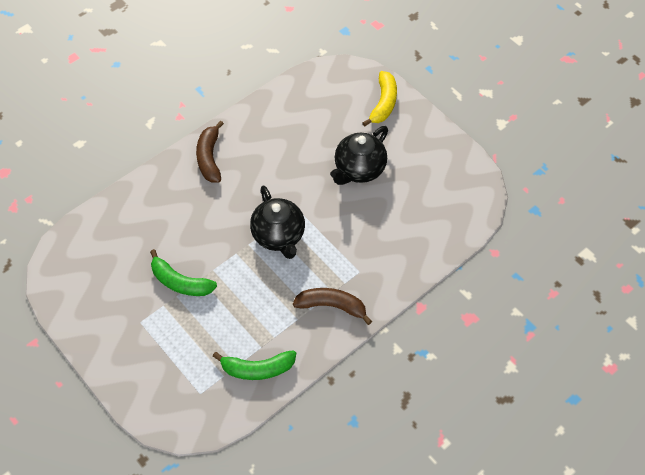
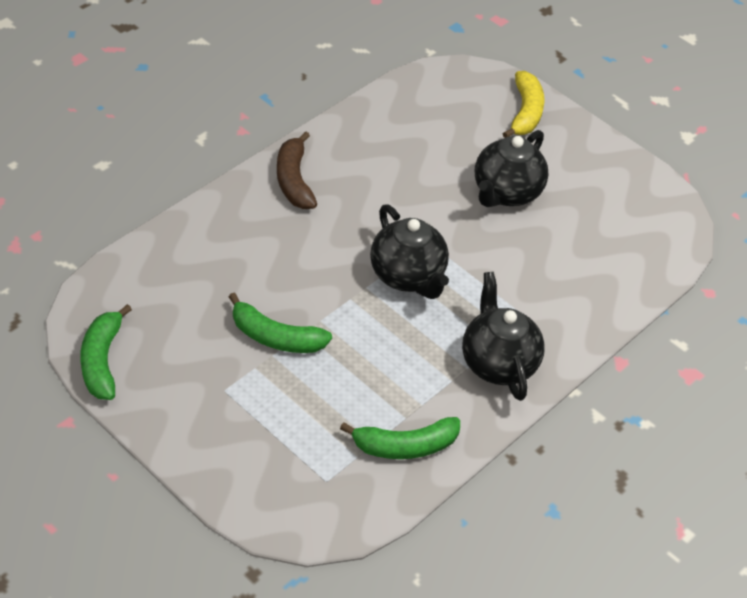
camera: 10 degrees left, 10 degrees down
(61, 297) = (102, 361): none -> green banana
(332, 306) = (498, 363): brown banana -> black teapot

